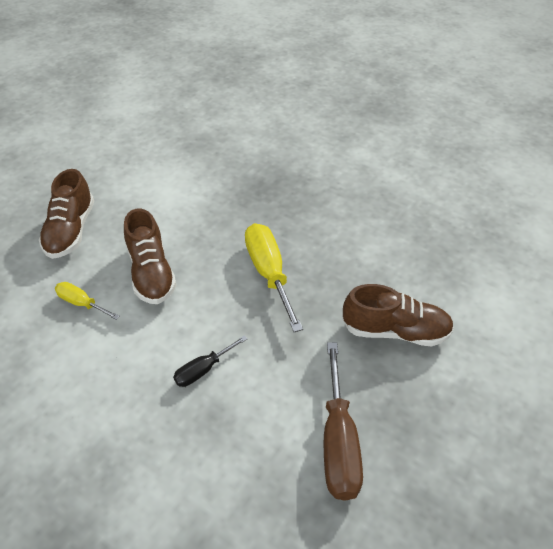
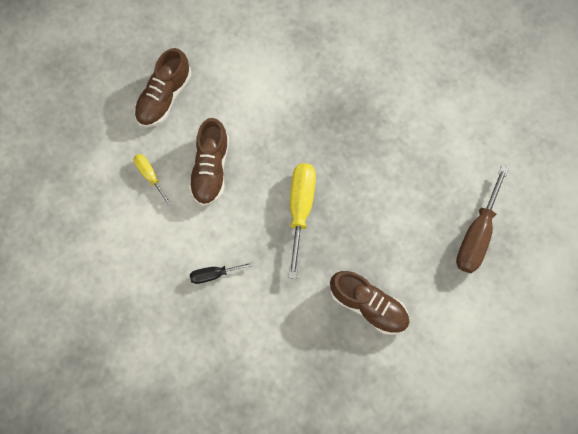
camera: 25 degrees right, 25 degrees up
(338, 442) = (279, 371): brown screwdriver -> brown screwdriver (476, 234)

